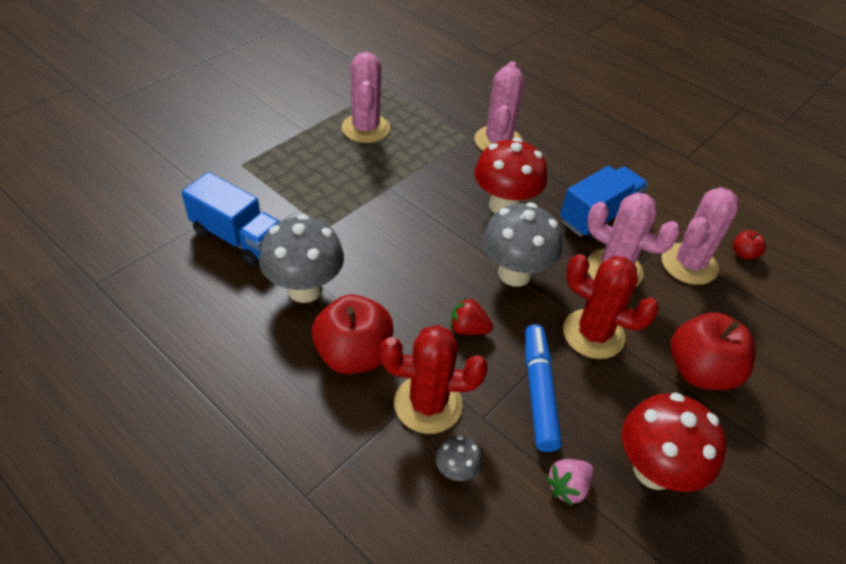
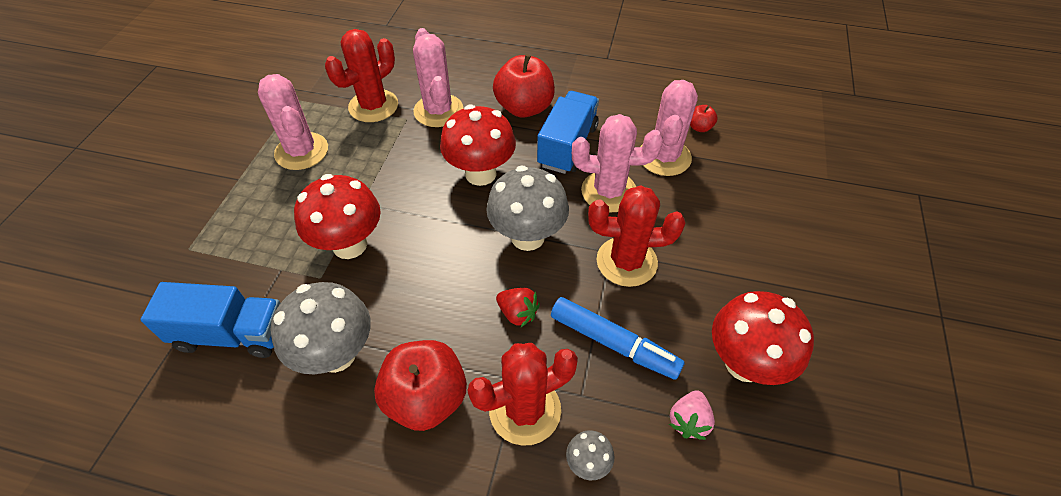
camera: 25 degrees left, 5 degrees up
(362, 214) = (350, 245): none -> red mushroom
(444, 116) = (373, 106): none -> red cactus
(468, 329) = (518, 313): red strawberry -> red strawberry turned 135 degrees counterclockwise
(538, 392) = (613, 343): blue marker -> blue marker turned 150 degrees clockwise
(700, 371) = (727, 252): red apple -> red apple (524, 108)

